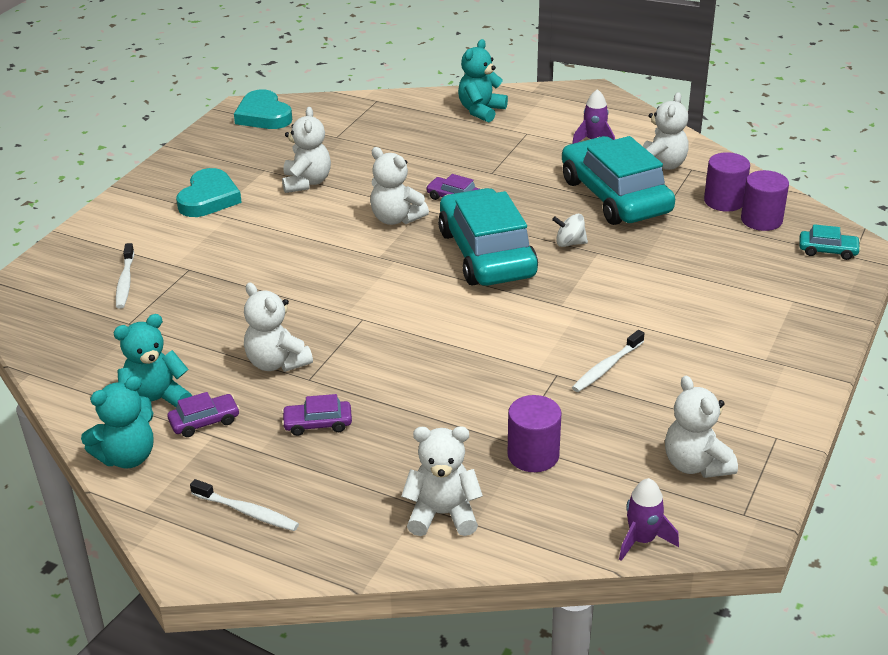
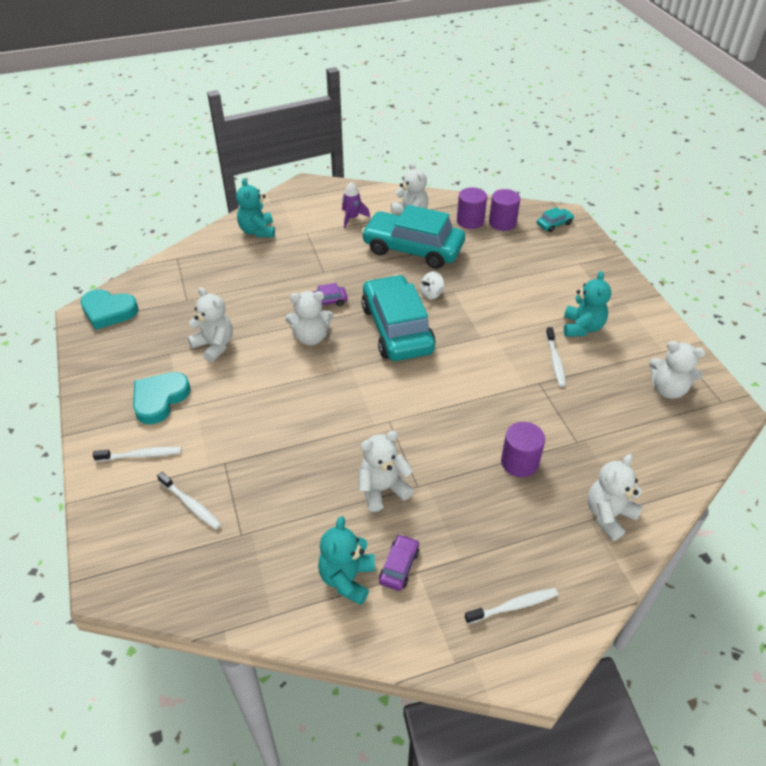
camera: 45 degrees left, 10 degrees up
(127, 457) = (388, 634): turquoise teddy bear -> turquoise teddy bear (582, 327)
(141, 229) = (141, 455): none -> white toothbrush
(209, 198) = (160, 399): turquoise heart -> turquoise heart turned 120 degrees counterclockwise
(277, 363) = (382, 489): white teddy bear -> white teddy bear turned 150 degrees clockwise
(318, 424) = (466, 512): purple car -> none
(486, 253) = (397, 329): turquoise car -> turquoise car turned 45 degrees clockwise
(533, 455) = (597, 442): purple cylinder -> purple cylinder (519, 462)
(642, 540) = (707, 452): purple rocket -> none

